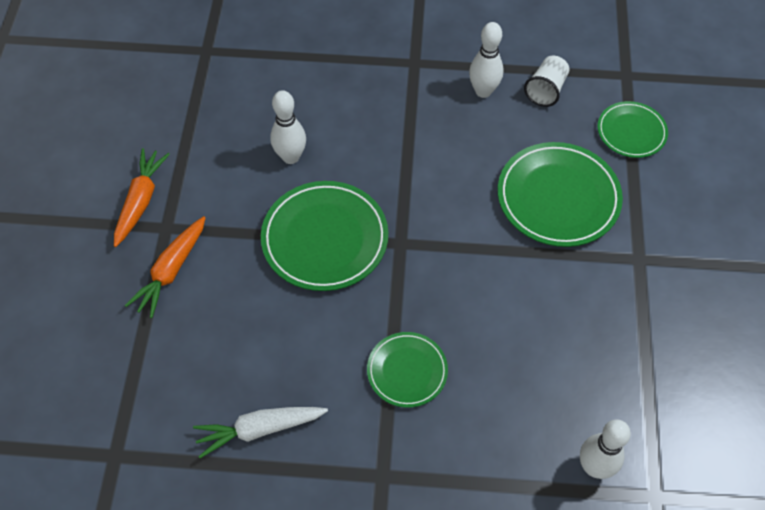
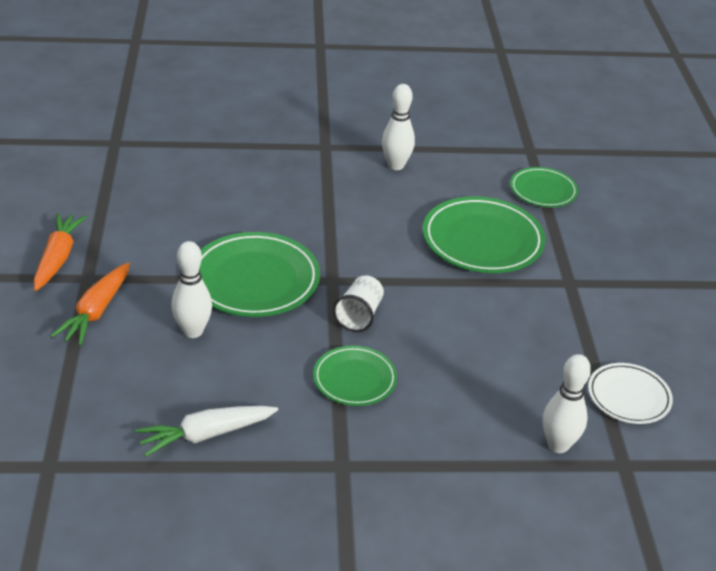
camera: 10 degrees left, 20 degrees down
(291, 157) = (211, 219): white bowling pin -> white bowling pin (193, 331)
(546, 90) = (456, 163): white cup -> white cup (359, 315)
(675, 411) = (628, 397): none -> white plate

